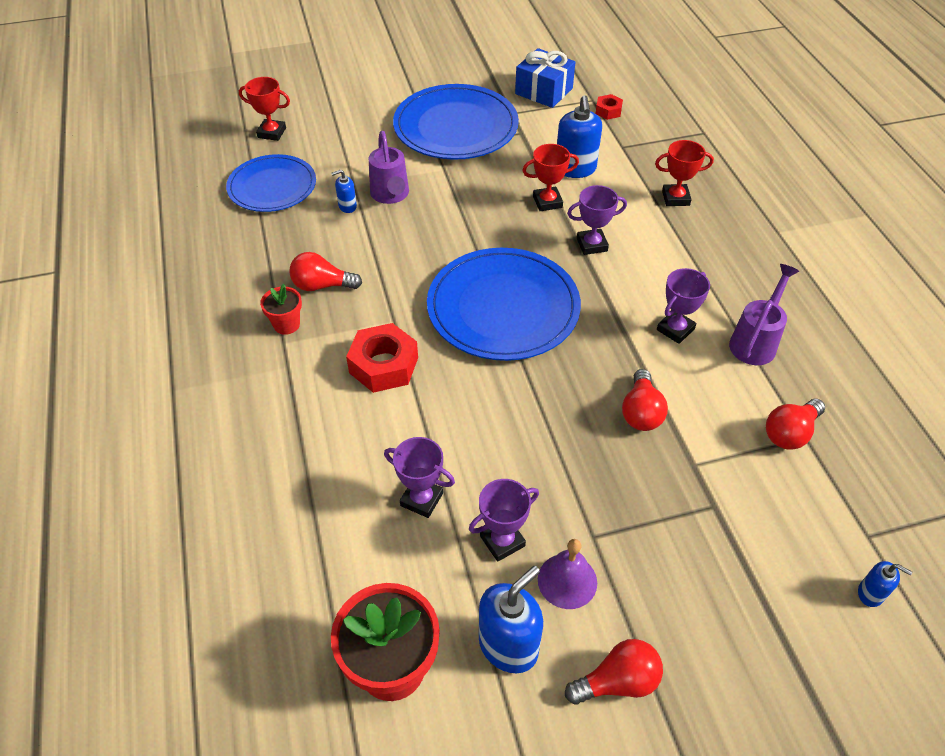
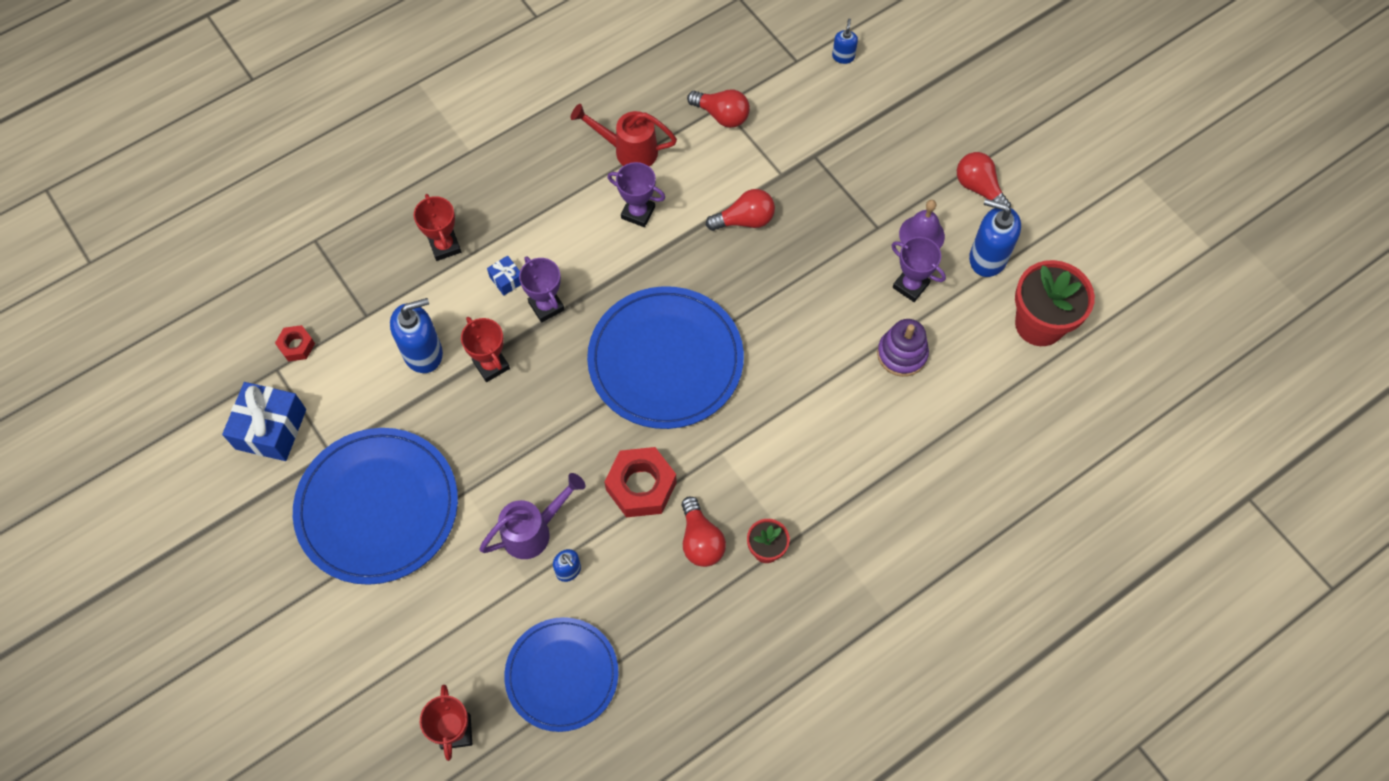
camera: 110 degrees left, 15 degrees up
(384, 365) = (779, 438): red nut -> red nut (641, 486)
(421, 499) = (902, 354): purple trophy -> purple stacking toy
(628, 227) = (506, 280): none -> blue gift
(756, 341) = (628, 150): purple watering can -> red watering can

